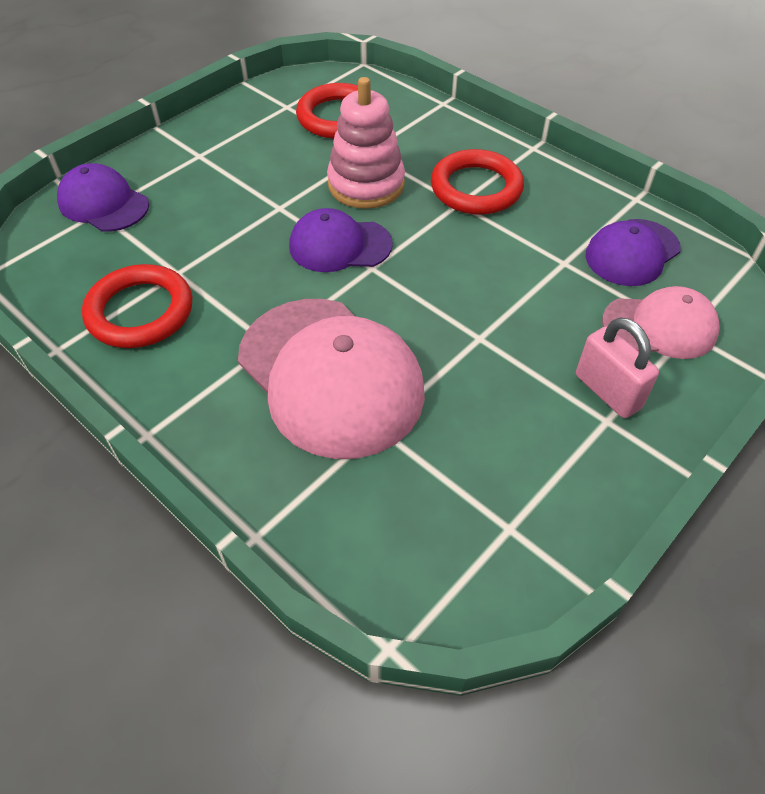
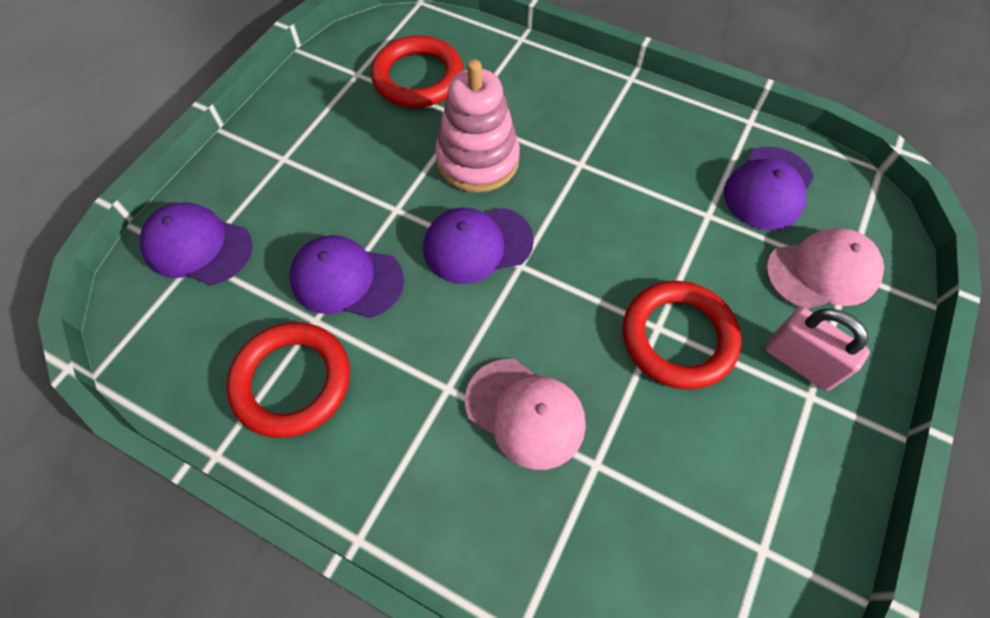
camera: 15 degrees left, 10 degrees up
(216, 249) = (346, 279): none -> purple cap
(330, 376) = (525, 413): pink cap -> pink cap, size x0.57
(476, 188) = (591, 141): red ring -> red ring (678, 337)

